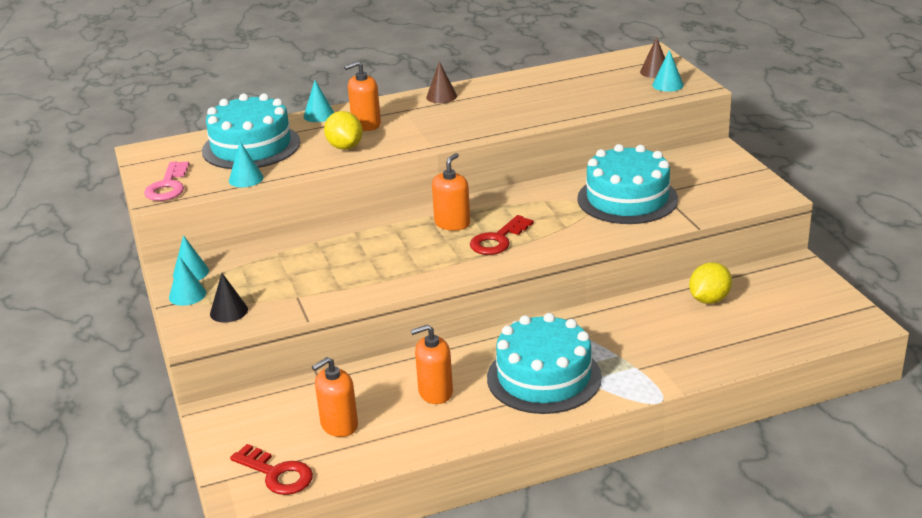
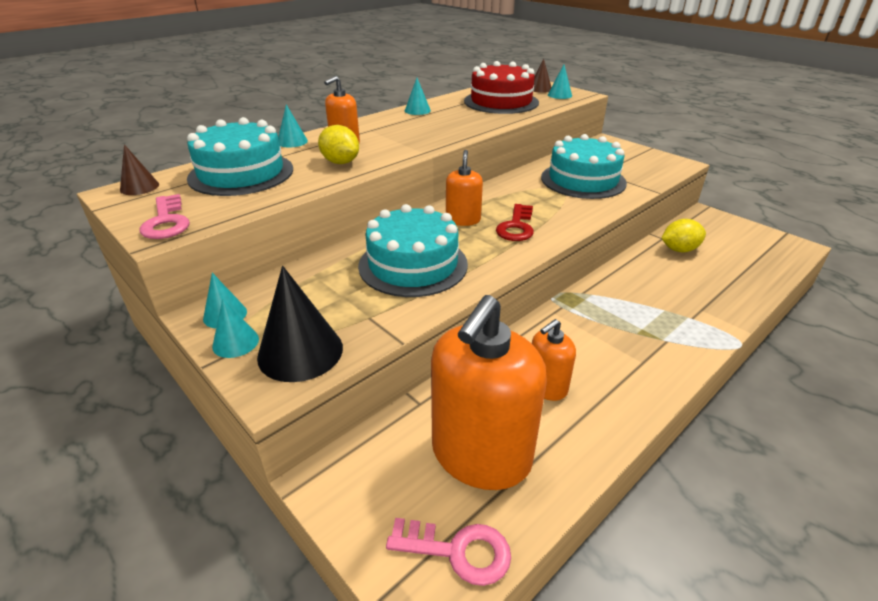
camera: 25 degrees left, 5 degrees up
(229, 311) = (300, 352): black cone -> black cone, size x1.84
(246, 179) = (257, 202): turquoise cone -> turquoise cone (417, 110)
(277, 474) = (458, 551): red key -> pink key
(339, 425) = (480, 455): orange soap dispenser -> orange soap dispenser, size x2.02
(441, 96) = (393, 118): brown cone -> brown cone (139, 187)
(544, 377) = (627, 345): turquoise cake -> turquoise cake (413, 265)
(584, 87) = (501, 102): none -> red cake
(709, 299) = (679, 250): yellow lemon -> yellow lemon turned 60 degrees clockwise

